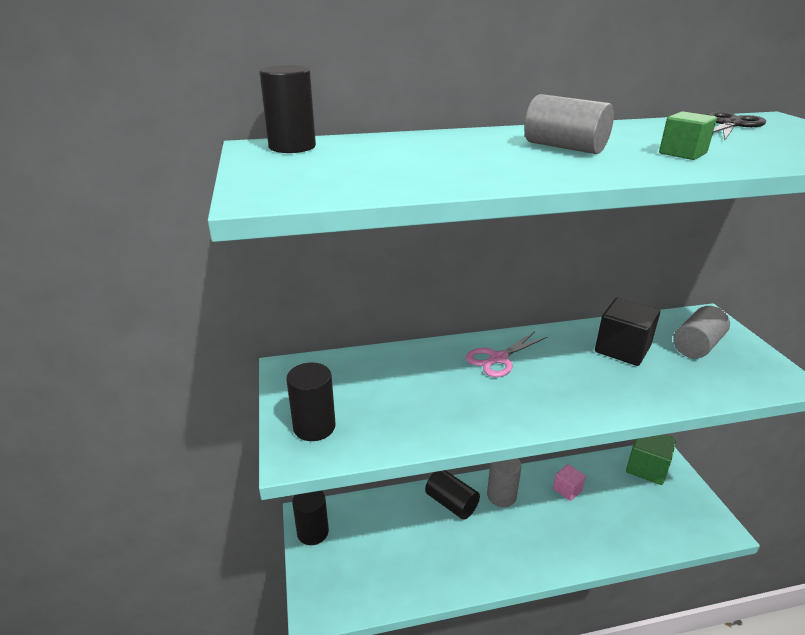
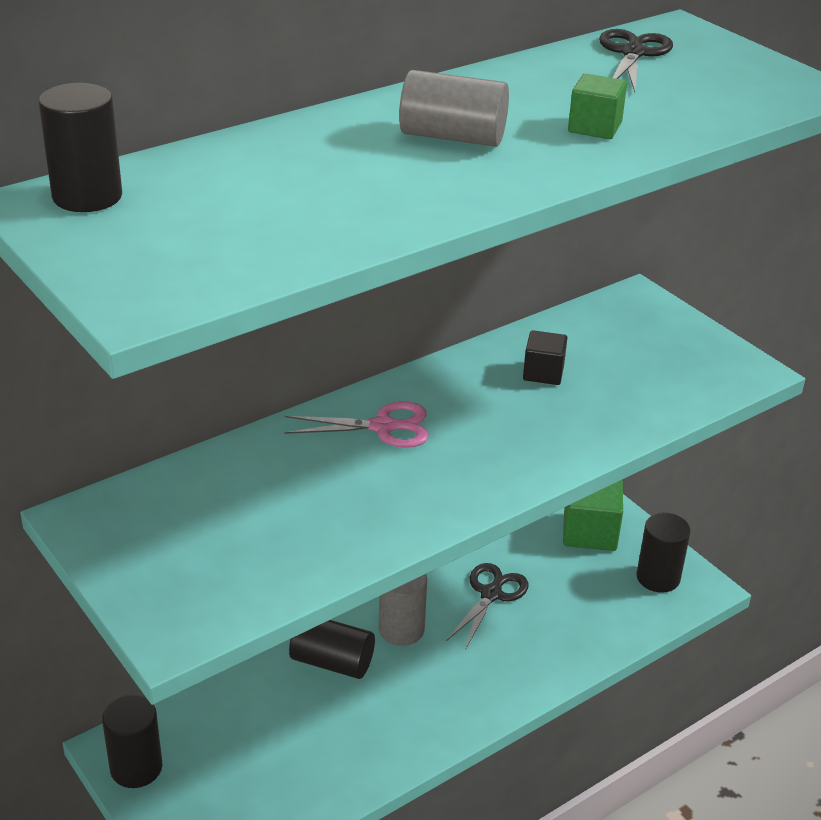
camera: 25 degrees left, 5 degrees up
(314, 427) = (176, 589): black cylinder -> black cylinder (658, 577)
(498, 359) = (384, 427): pink scissors -> pink scissors turned 120 degrees counterclockwise
(567, 489) = (491, 594): pink cube -> black scissors
(622, 349) = (543, 373): black cube -> black cube, size x0.59
(697, 345) = (634, 346): grey cylinder -> none

